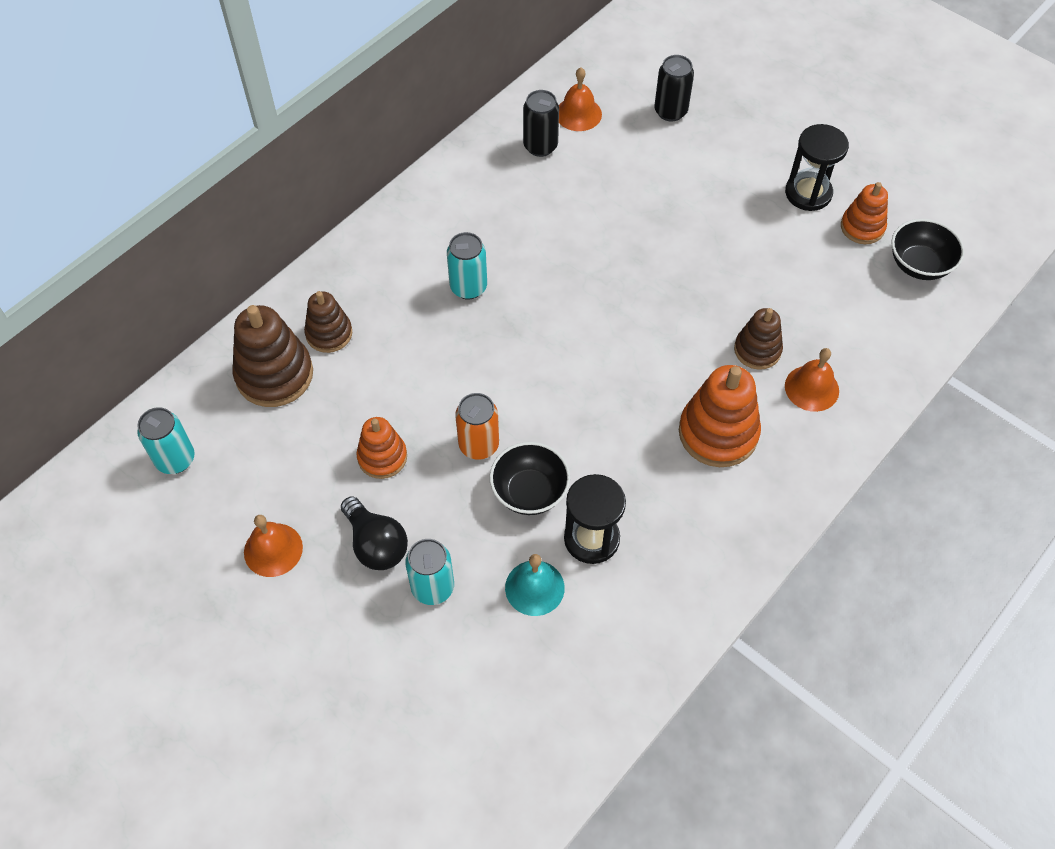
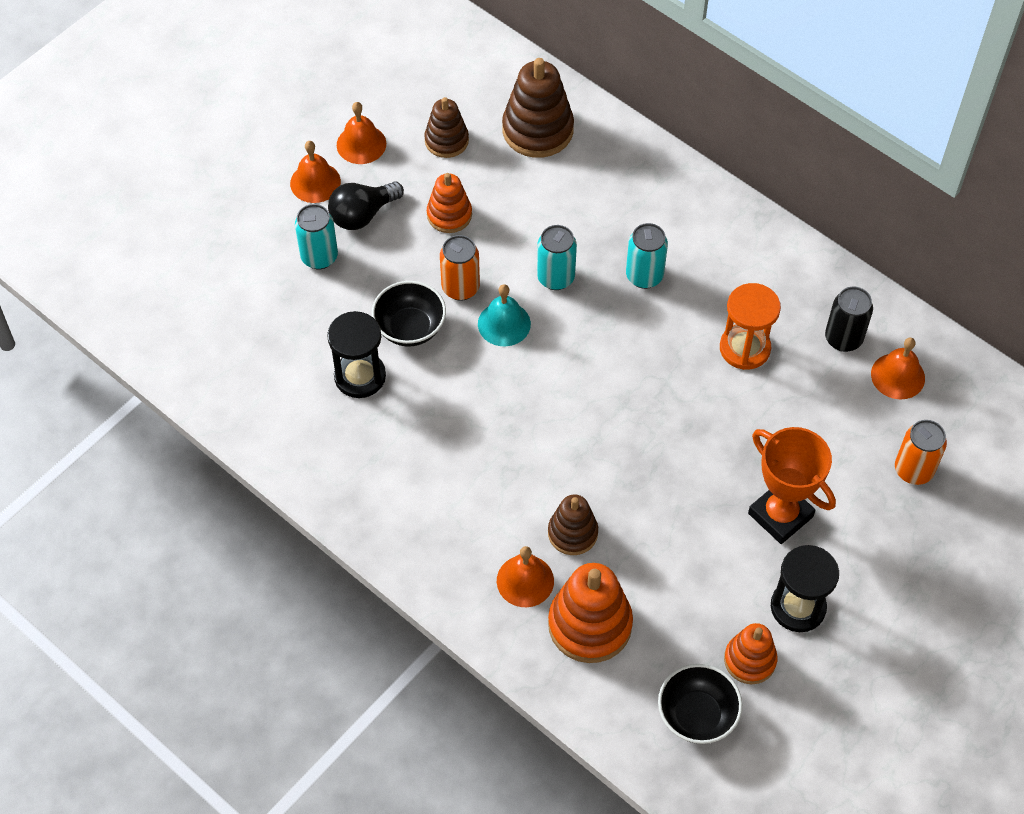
camera: 90 degrees right, 0 degrees up
(175, 459) = (450, 70): turquoise can -> turquoise can (555, 277)
(325, 597) = (315, 182): none -> orange bell
(329, 333) = (584, 167): brown stacking toy -> brown stacking toy (446, 140)
(534, 587) = (314, 332): turquoise bell -> turquoise bell (504, 324)
(551, 215) = (745, 348): none -> orange hourglass
(670, 111) = (913, 470): black can -> orange can
(718, 433) = (471, 488): orange stacking toy -> orange stacking toy (590, 624)
(722, 199) = (780, 515): none -> orange trophy

